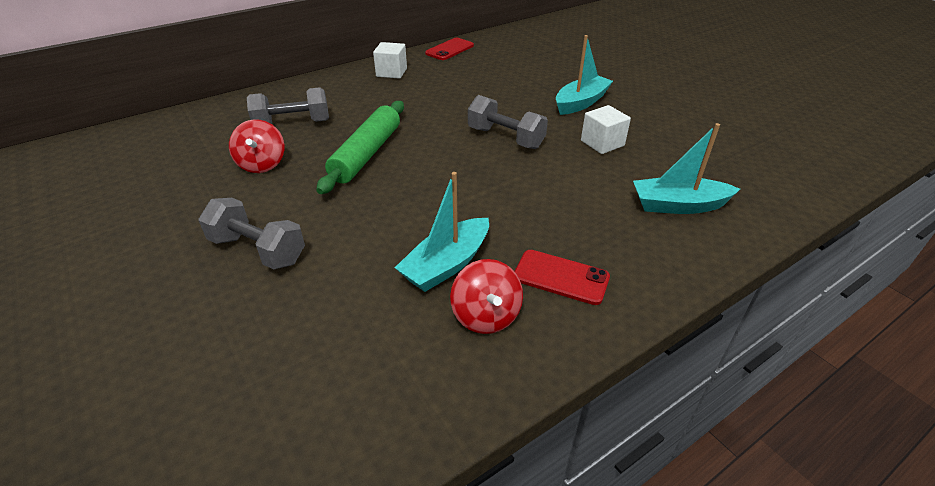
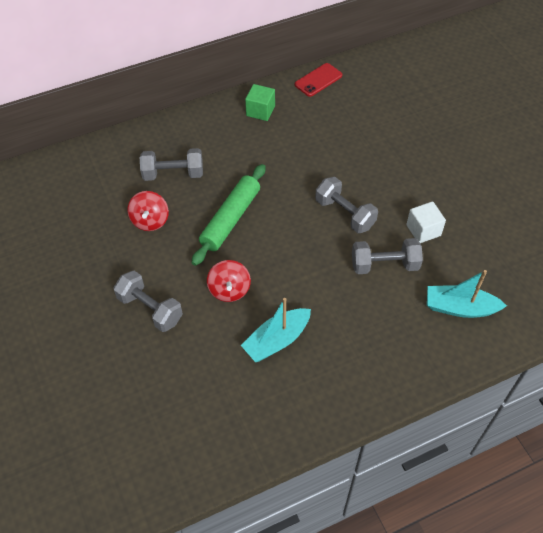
camera: 10 degrees right, 15 degrees up
(391, 72) = (260, 111): white cube -> green cube
(486, 316) = (296, 386): red spinning top -> red spinning top (229, 290)
(561, 277) = (352, 362): red phone -> none
(568, 176) = (384, 265): none -> grey dumbbell
(581, 103) = (421, 175): turquoise boat -> none

